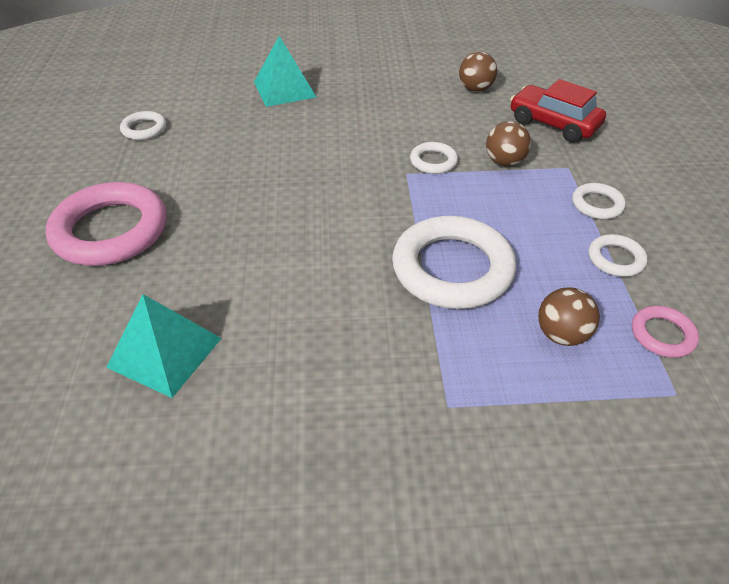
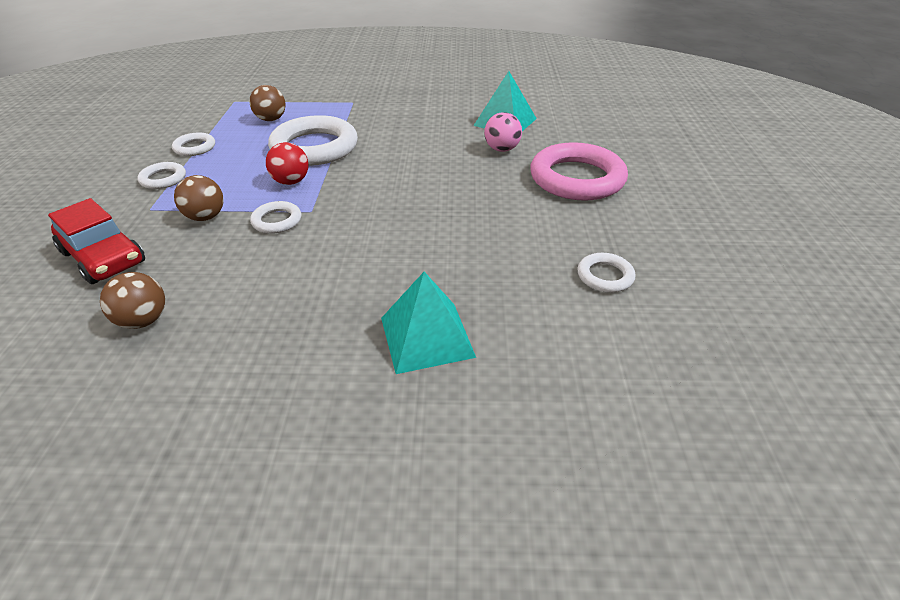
camera: 175 degrees left, 5 degrees down
(188, 279) = (502, 149): none -> pink ball
(448, 208) = (291, 182): none -> red ball
(662, 335) = (213, 117): pink ring -> none

